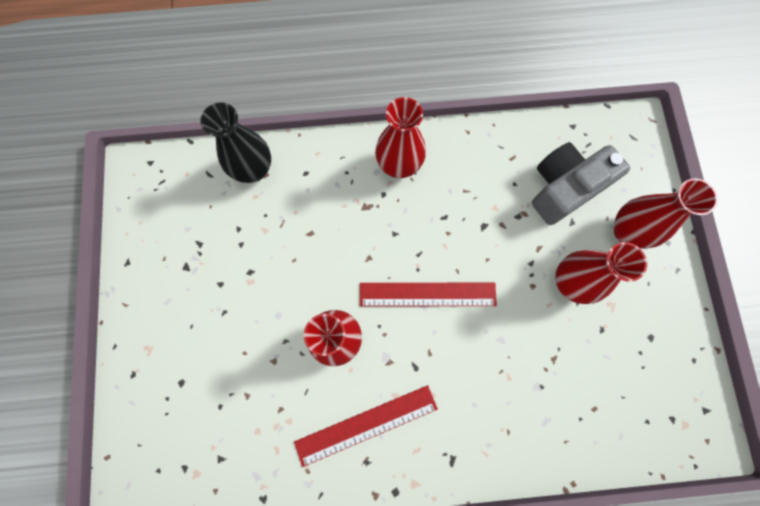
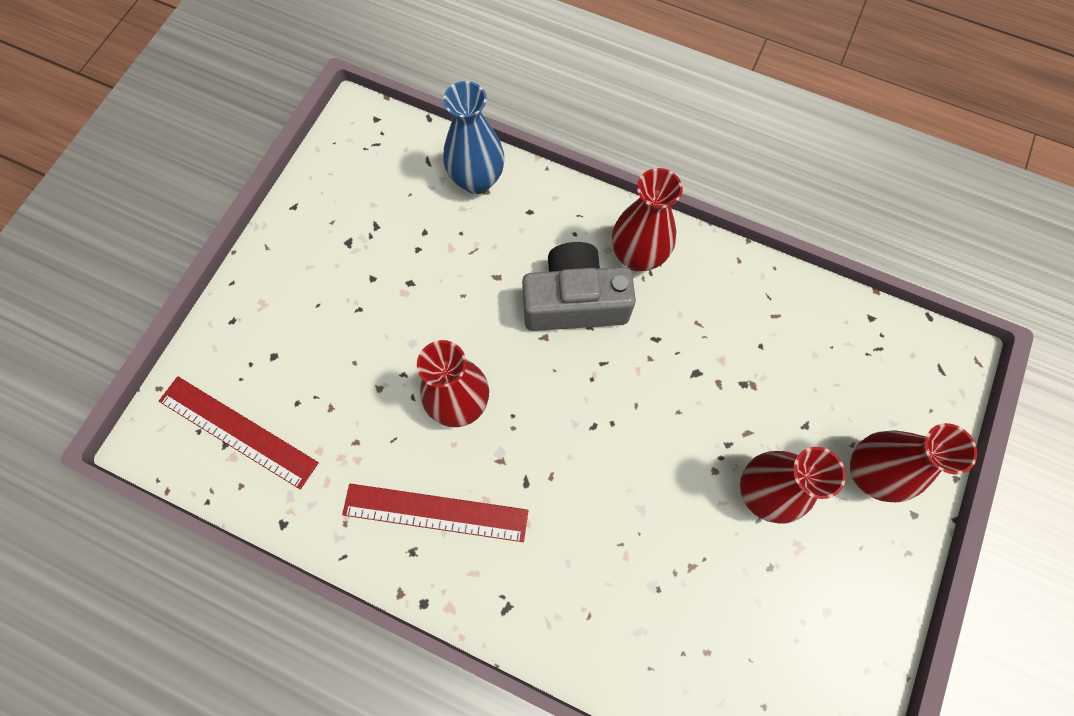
camera: 30 degrees right, 5 degrees down
(254, 169) = (477, 180): black vase -> blue vase
(427, 294) = (586, 412): red ruler -> red ruler (237, 432)
(564, 188) = (818, 382): grey camera -> grey camera (574, 301)

